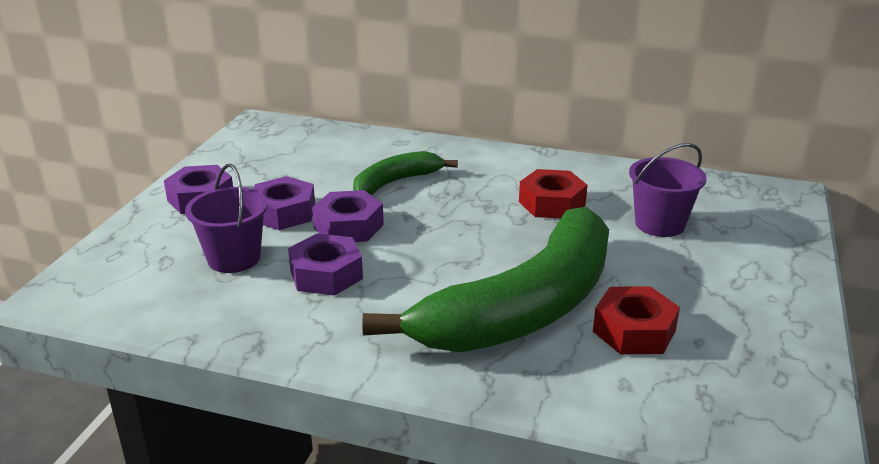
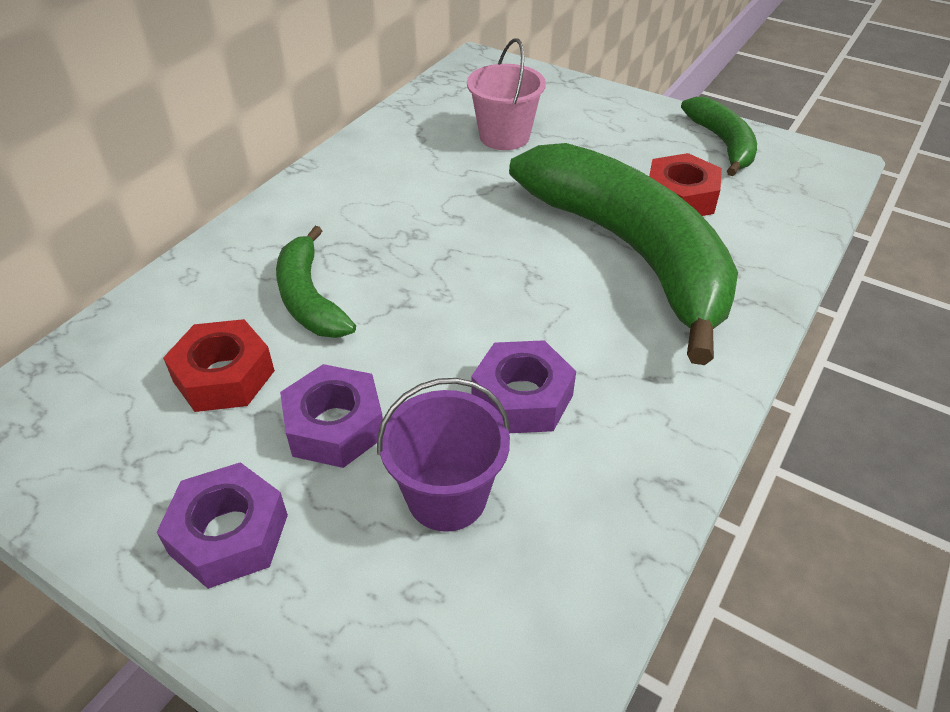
camera: 75 degrees left, 15 degrees up
(349, 226) = (408, 360): purple nut -> none
(551, 203) = (431, 189): red nut -> red nut (224, 376)
(659, 224) = (504, 136): purple bucket -> pink bucket
(768, 356) = (722, 144): none -> green banana

